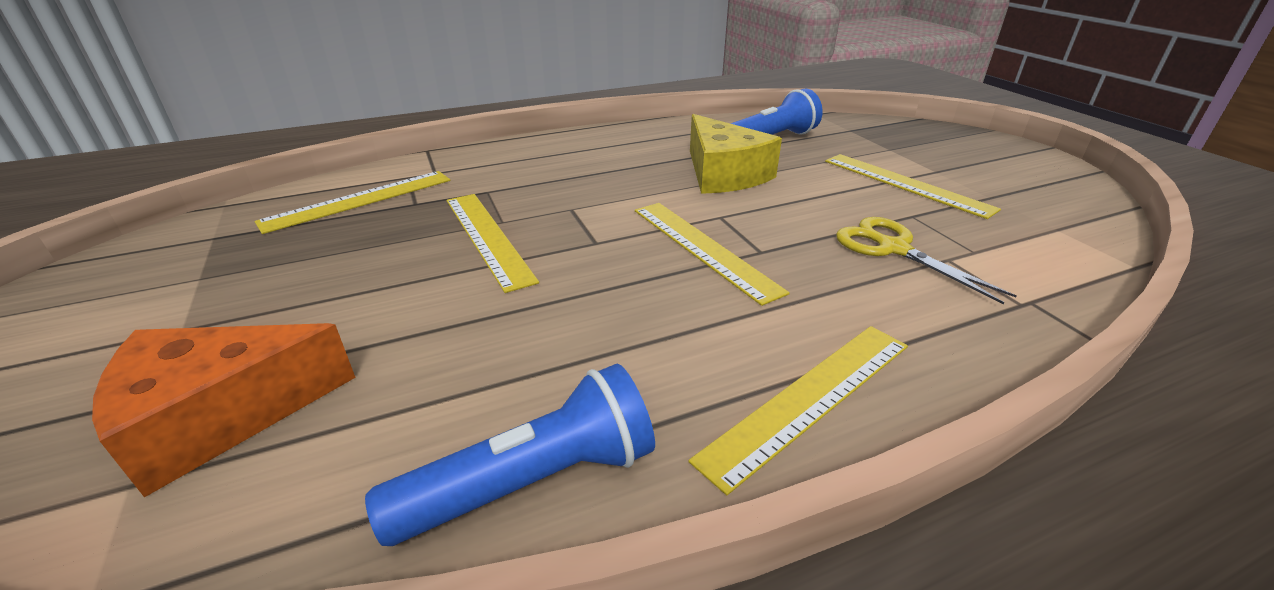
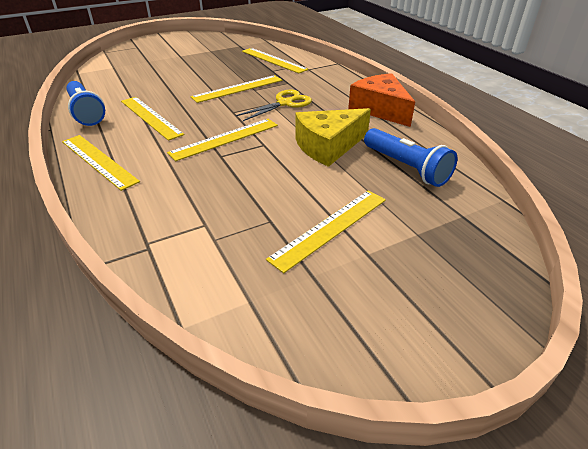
camera: 85 degrees right, 5 degrees up
(221, 416) = (135, 70): orange cheese -> orange cheese (380, 109)
(597, 343) = (150, 117): none -> yellow ruler
(893, 249) = (220, 203): yellow scissors -> yellow scissors (284, 103)

